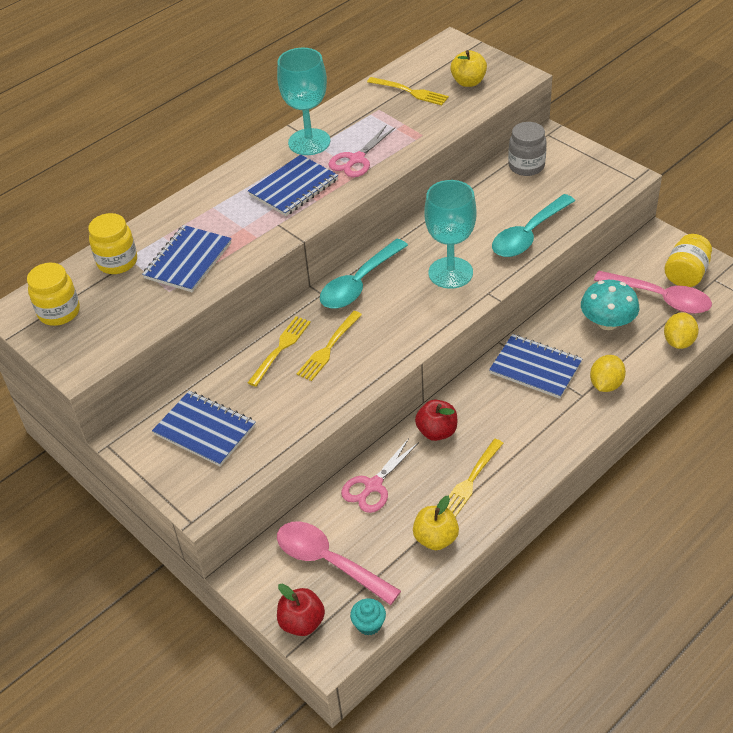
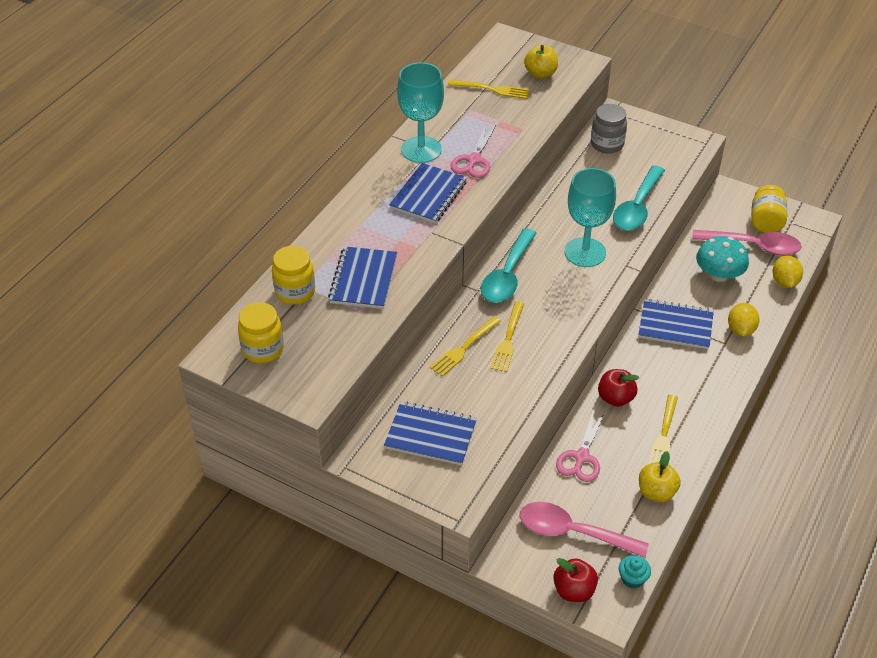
camera: 20 degrees left, 0 degrees up
(280, 349) = (464, 348): yellow fork -> yellow fork turned 150 degrees counterclockwise

